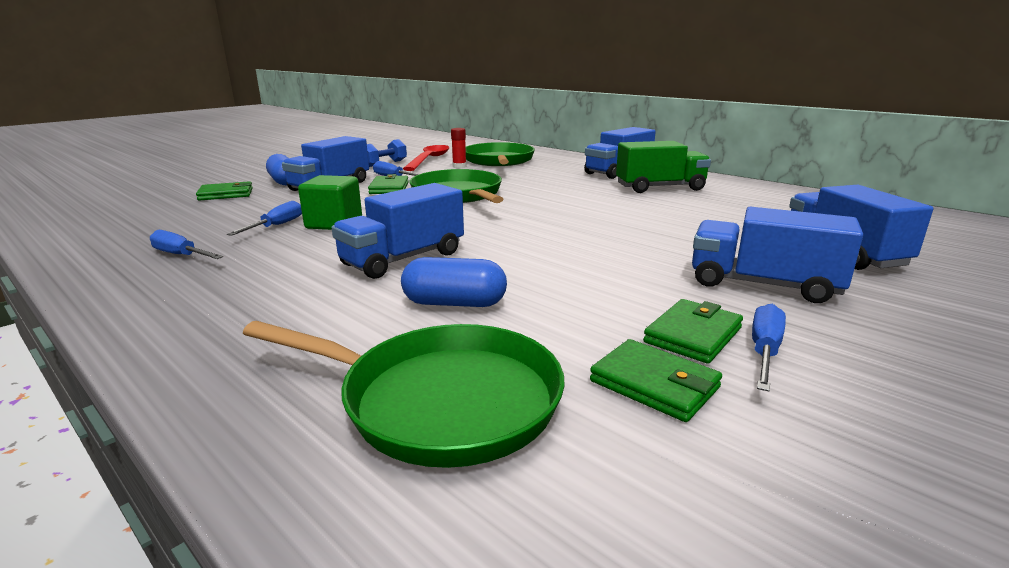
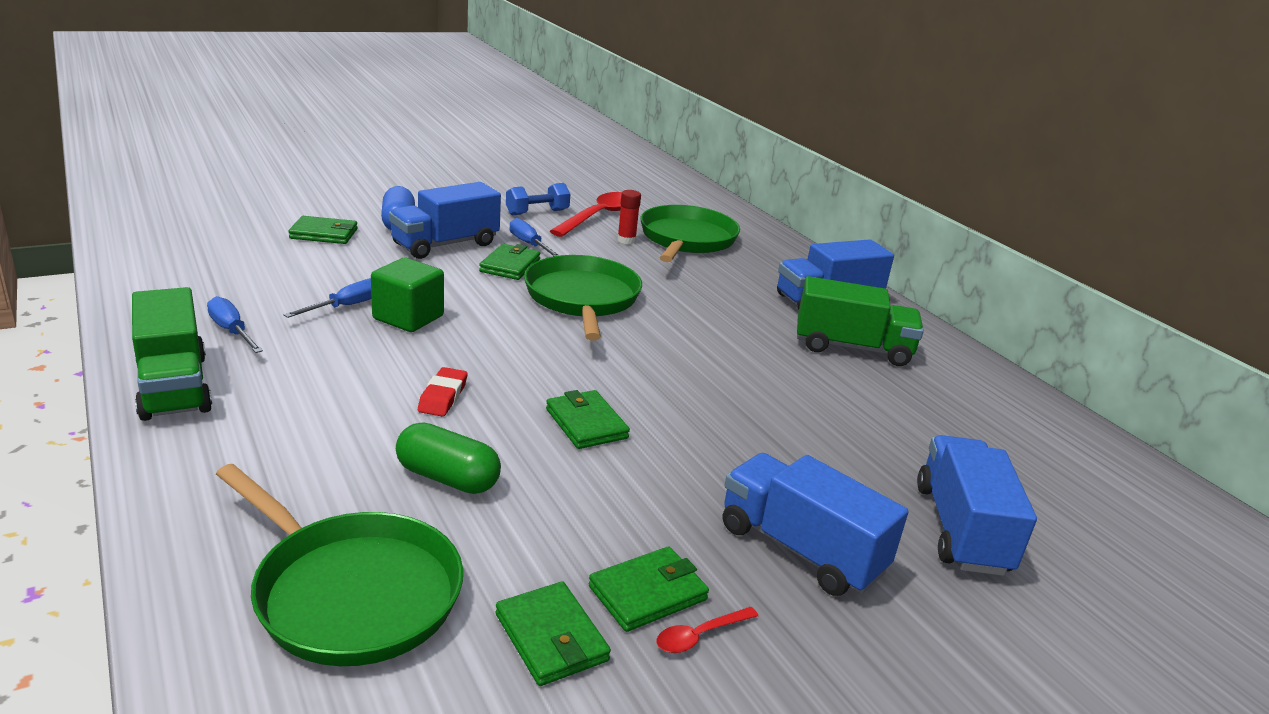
camera: 15 degrees right, 5 degrees up
(144, 298) = (174, 386): none -> green truck
(403, 259) = (443, 397): blue truck -> red eraser
(454, 303) = (448, 478): blue capsule -> green capsule
(531, 252) = (586, 424): none -> green wallet
(764, 351) = (699, 636): blue screwdriver -> red spoon

